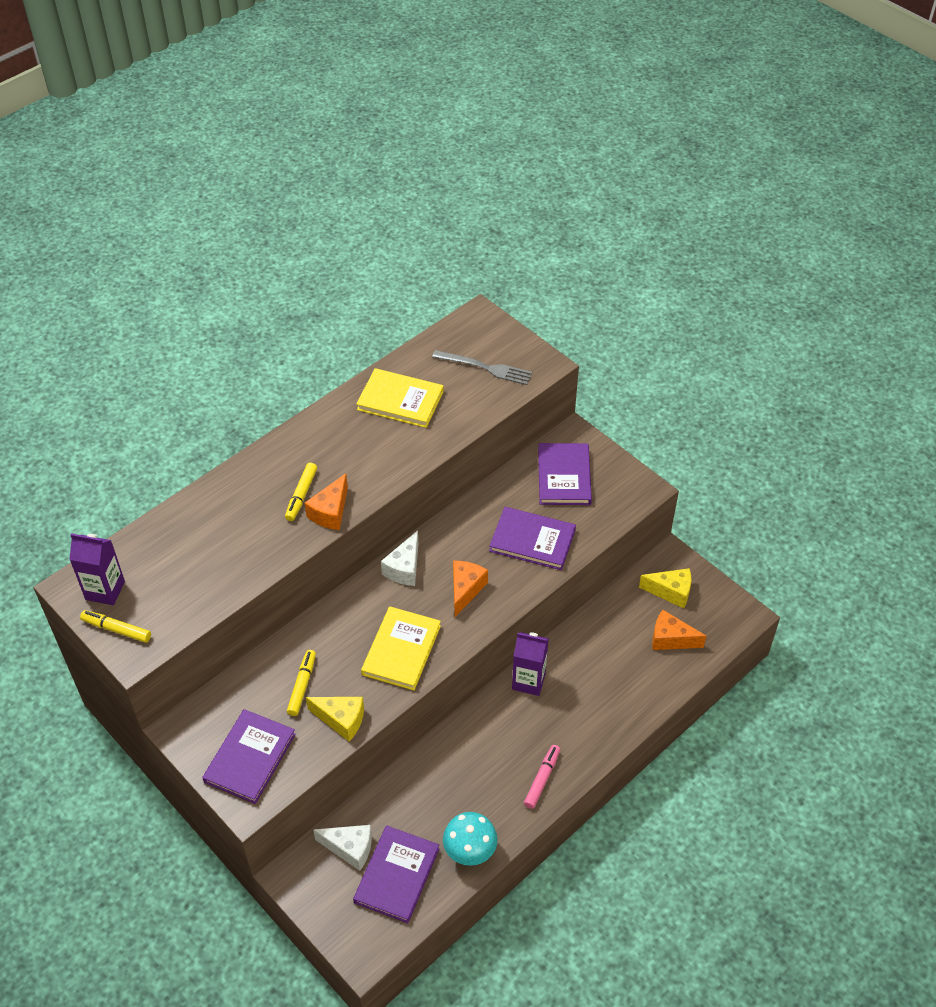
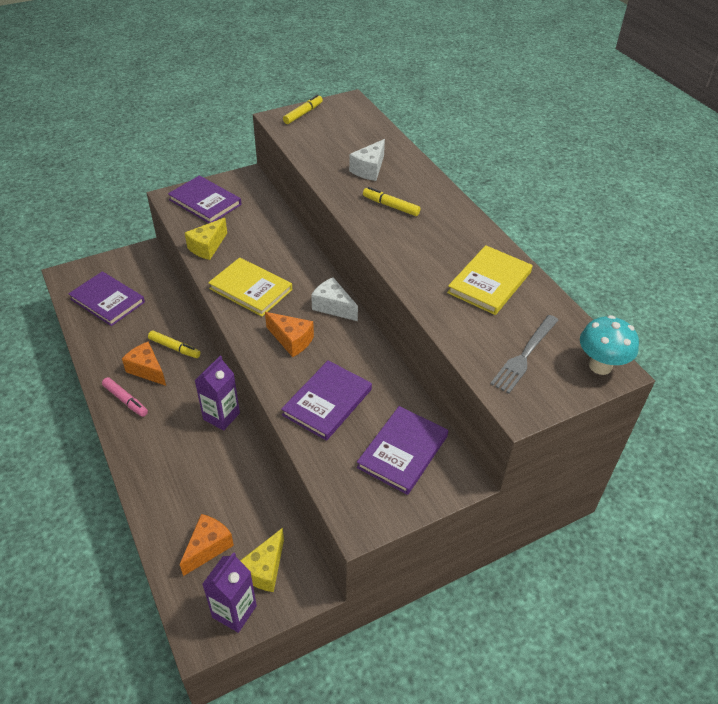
camera: 105 degrees right, 5 degrees down
(105, 590) = (339, 112): purple carton -> purple carton (234, 611)
(302, 685) = (249, 233): yellow marker -> yellow marker (174, 348)
(330, 512) = (365, 218): orange cheese -> orange cheese (147, 370)
(350, 849) = (143, 282): white cheese -> white cheese (369, 169)
(470, 852) = (96, 342): turquoise mushroom -> turquoise mushroom (600, 366)
(564, 476) = (402, 451): purple book -> purple book turned 75 degrees counterclockwise

